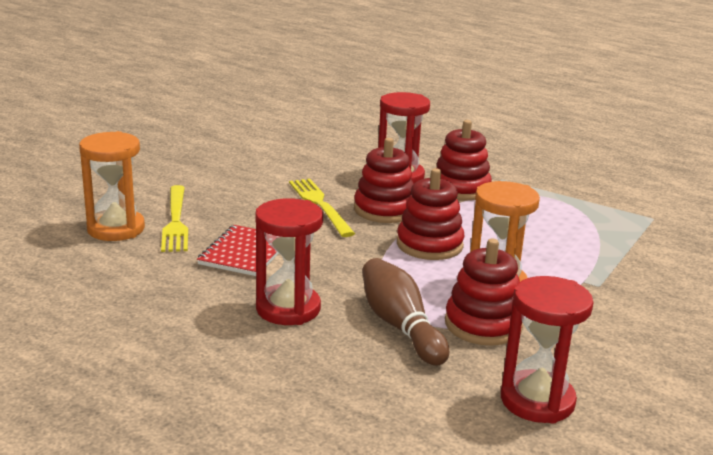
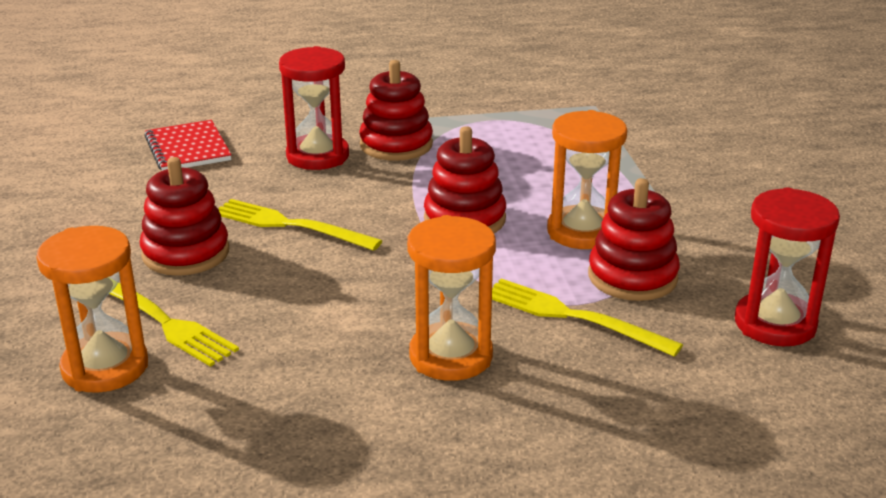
camera: 40 degrees left, 5 degrees up
(245, 253) = (305, 319): red notebook -> red notebook (188, 148)
(288, 309) = (451, 356): red hourglass -> orange hourglass
(384, 210) = (363, 201): red stacking toy -> red stacking toy (186, 253)
(400, 326) = (573, 317): brown bowling pin -> yellow fork

